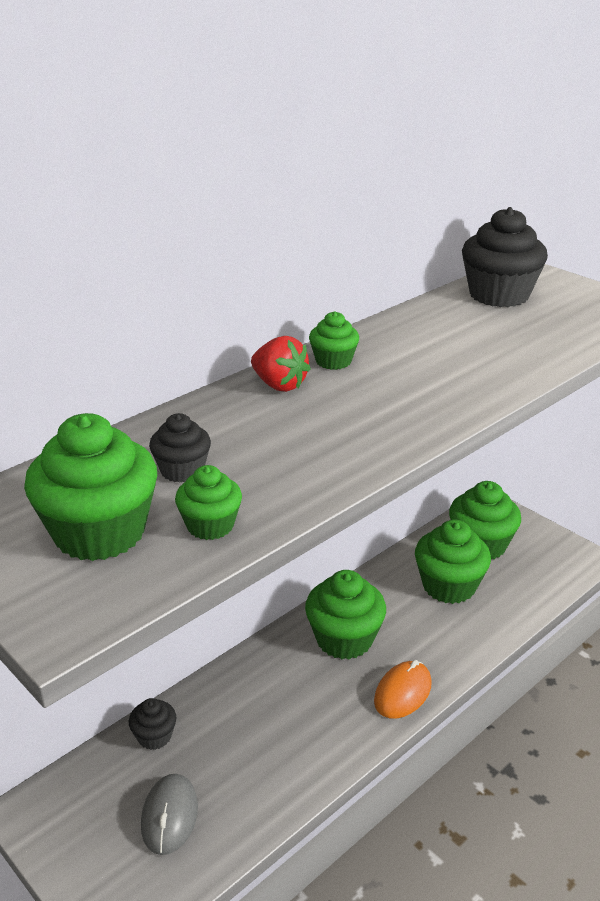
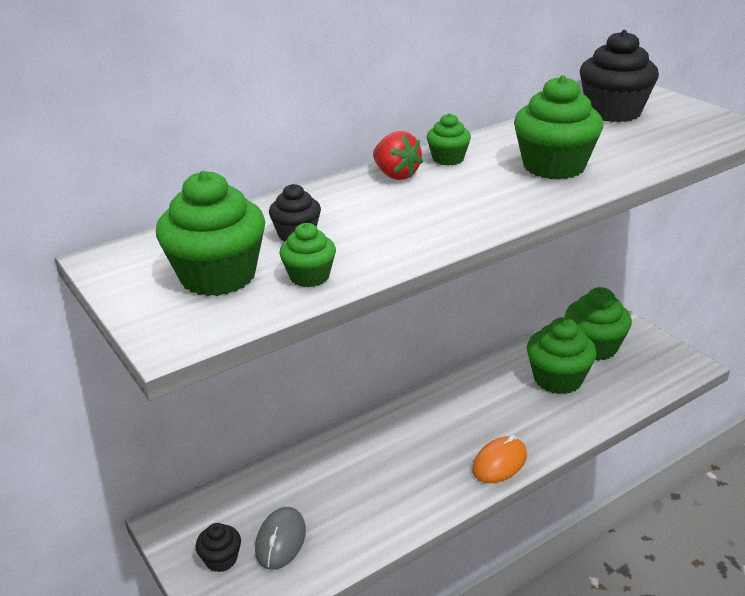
camera: 10 degrees right, 0 degrees up
(154, 736) = (278, 477): black cupcake -> black cupcake (221, 559)
(344, 639) = (455, 415): green cupcake -> green cupcake (554, 166)

